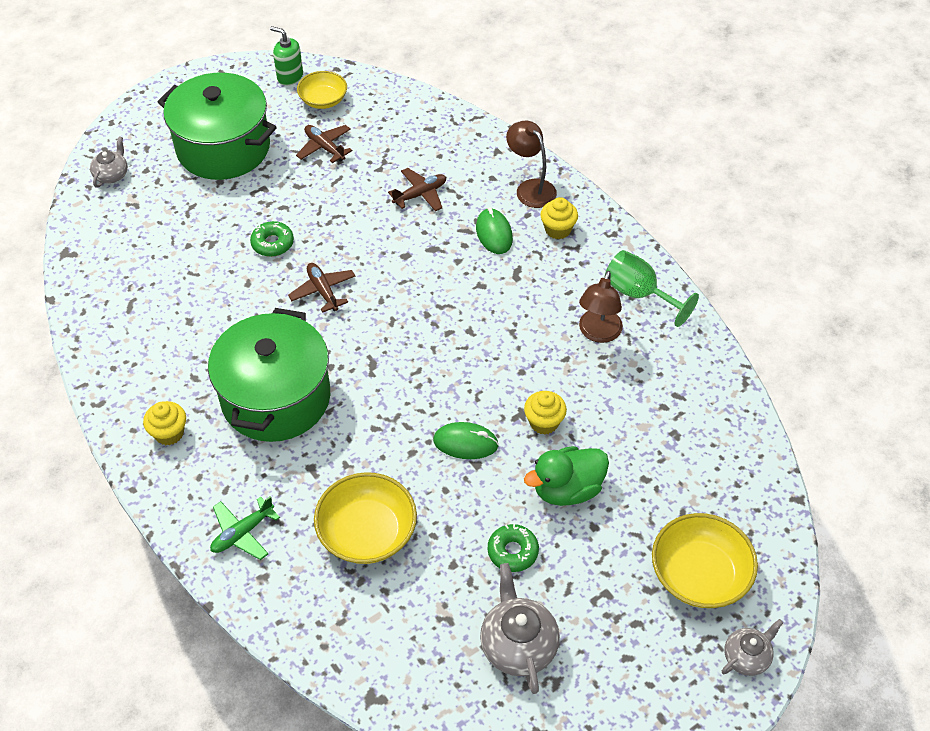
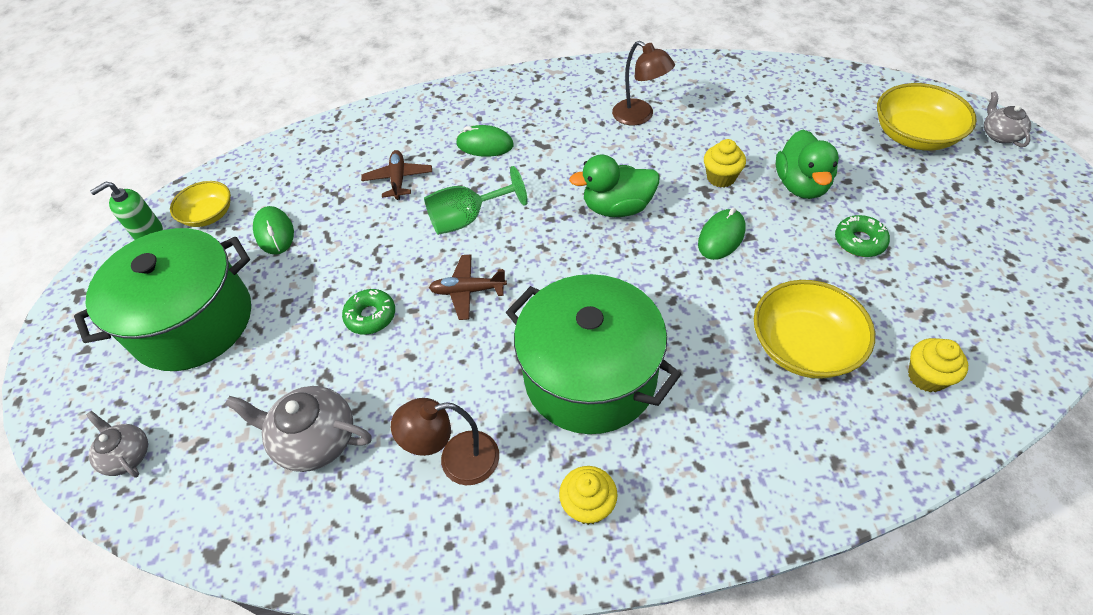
camera: 60 degrees left, 0 degrees up
(242, 533) = (768, 466): green plane -> none
(324, 147) = (274, 233): brown plane -> green mouse
(464, 356) = (617, 208): none -> green duck
(518, 644) = (966, 269): grey teapot -> grey teapot (315, 439)
(530, 188) = (450, 107): brown lamp -> brown lamp (457, 460)
(558, 229) = (510, 105): yellow cupcake -> yellow cupcake (926, 377)
(639, 294) = (612, 81): green goblet -> green goblet (467, 219)

